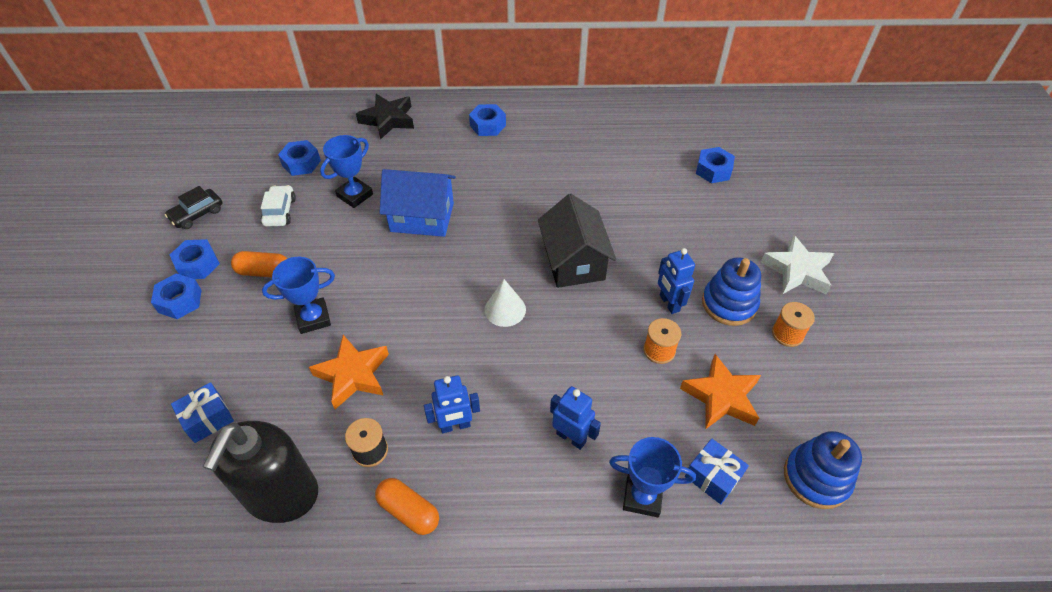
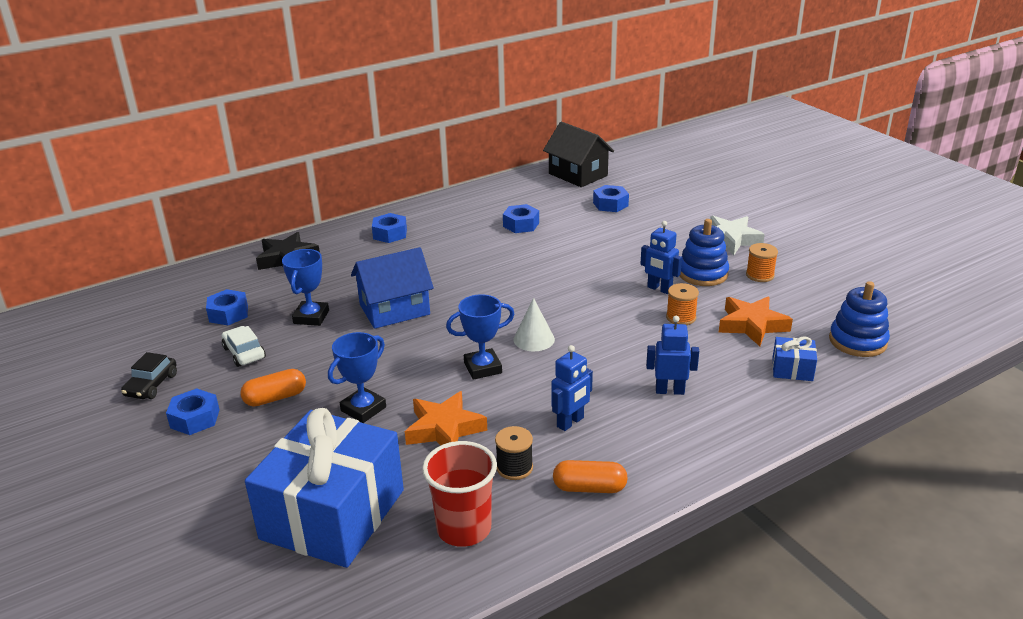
camera: 30 degrees left, 20 degrees down
(180, 301) = (205, 450): blue nut -> blue nut (521, 224)
(208, 419) = (333, 514): blue gift -> blue gift, size x2.48
(281, 494) = (464, 529): black soap dispenser -> red cup
(574, 261) = (559, 291): black house -> black house (578, 175)
(642, 496) = (756, 400): blue trophy -> blue trophy (482, 368)

